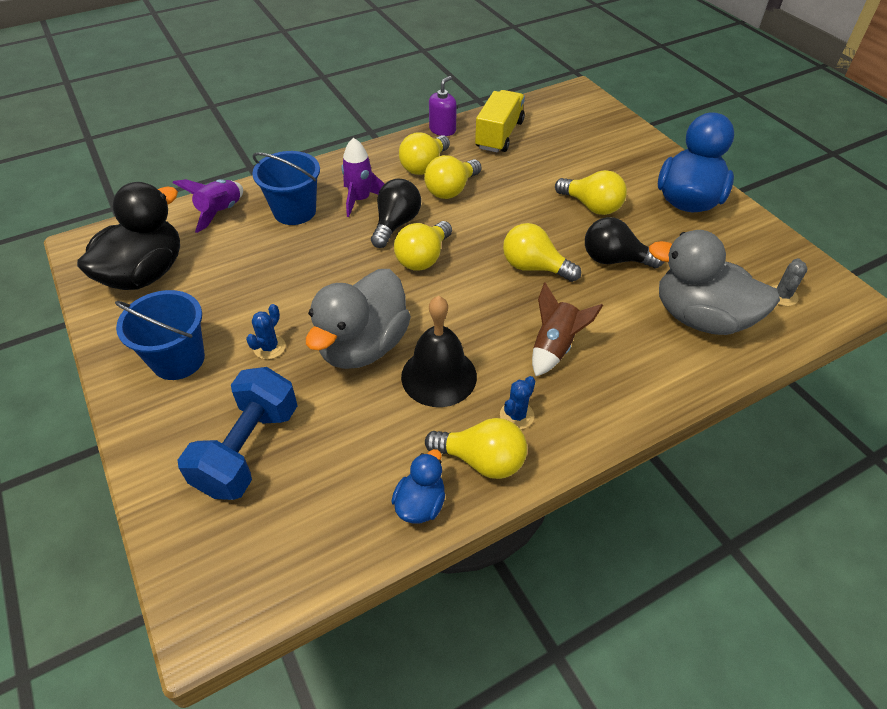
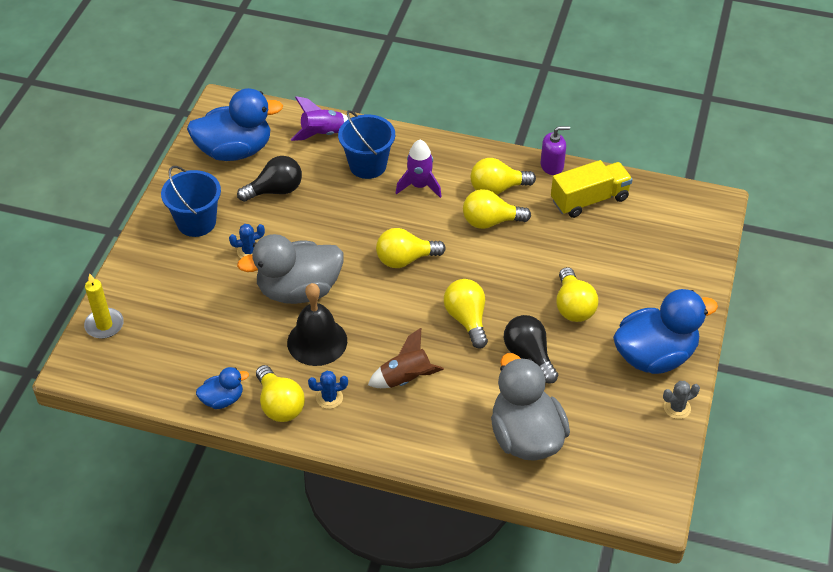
camera: 45 degrees right, 0 degrees up
(145, 274) = (235, 150): black duck -> blue duck
(186, 539) = (104, 325): none -> yellow candle
(248, 449) = (176, 302): blue dumbbell -> none
(396, 224) = (419, 221): black light bulb -> black light bulb (275, 190)
(782, 296) = (608, 470): grey cactus -> grey cactus (677, 408)

